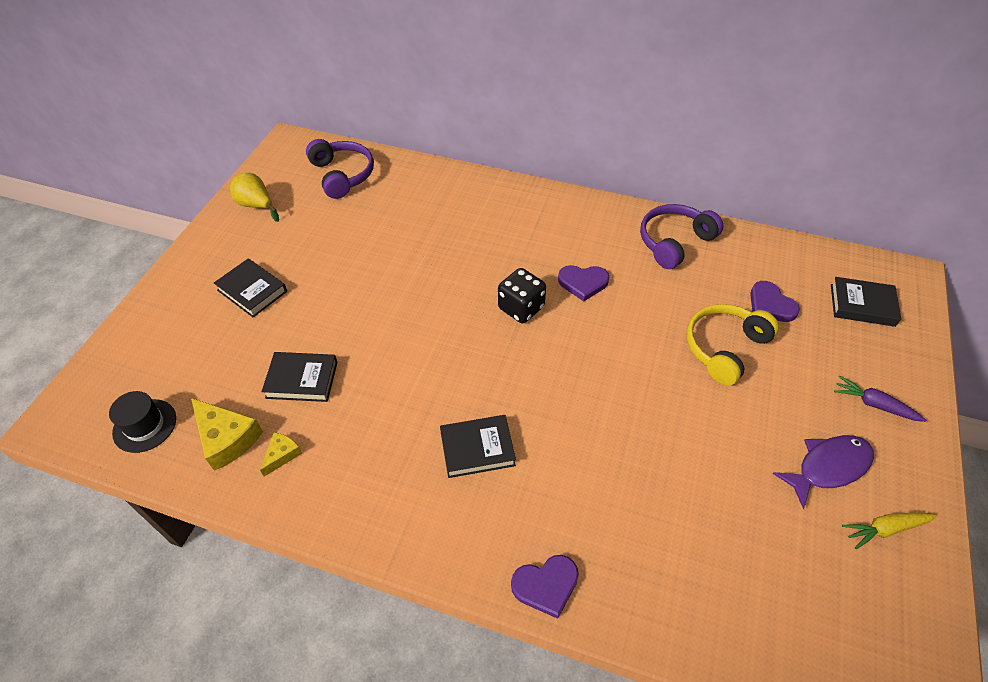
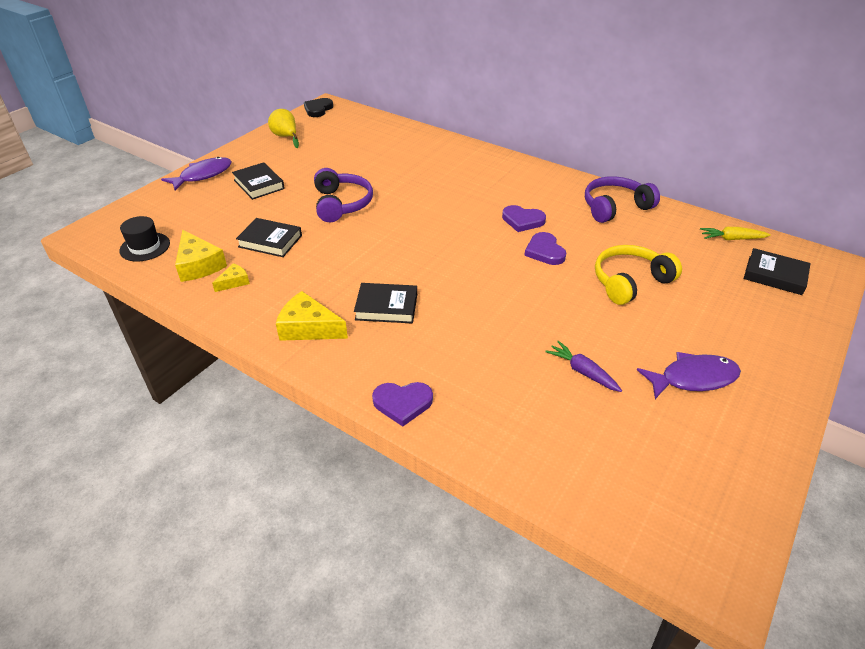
camera: 15 degrees right, 10 degrees down
(174, 290) = (203, 175): none -> purple fish
(280, 152) = (318, 109): none -> black heart
(342, 175) = (358, 128): purple headphones -> purple headphones (341, 204)
(399, 503) = (308, 328): none -> yellow cheese
(521, 308) = (463, 227): black dice -> none
(770, 305) = (685, 261): purple heart -> purple heart (545, 251)
(874, 404) = (757, 344): purple carrot -> purple carrot (582, 372)
(885, 529) = (731, 432): yellow carrot -> yellow carrot (732, 239)

